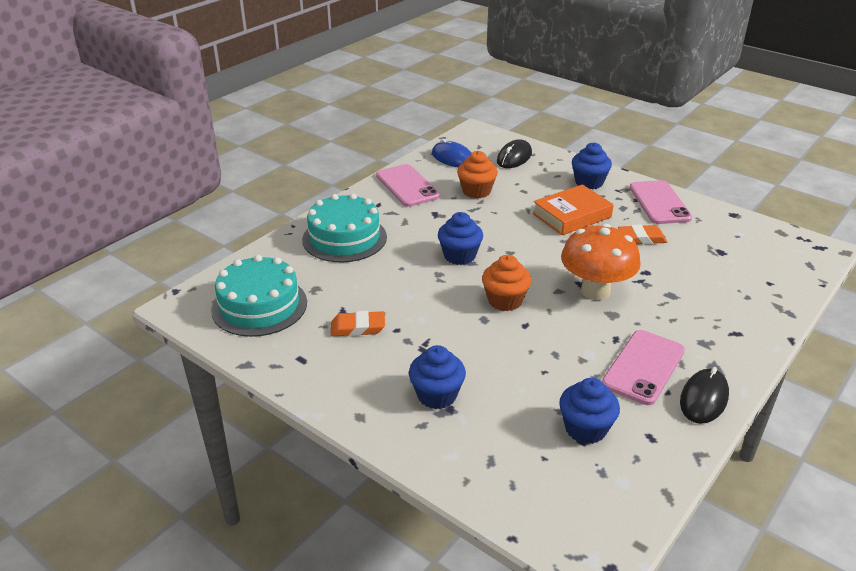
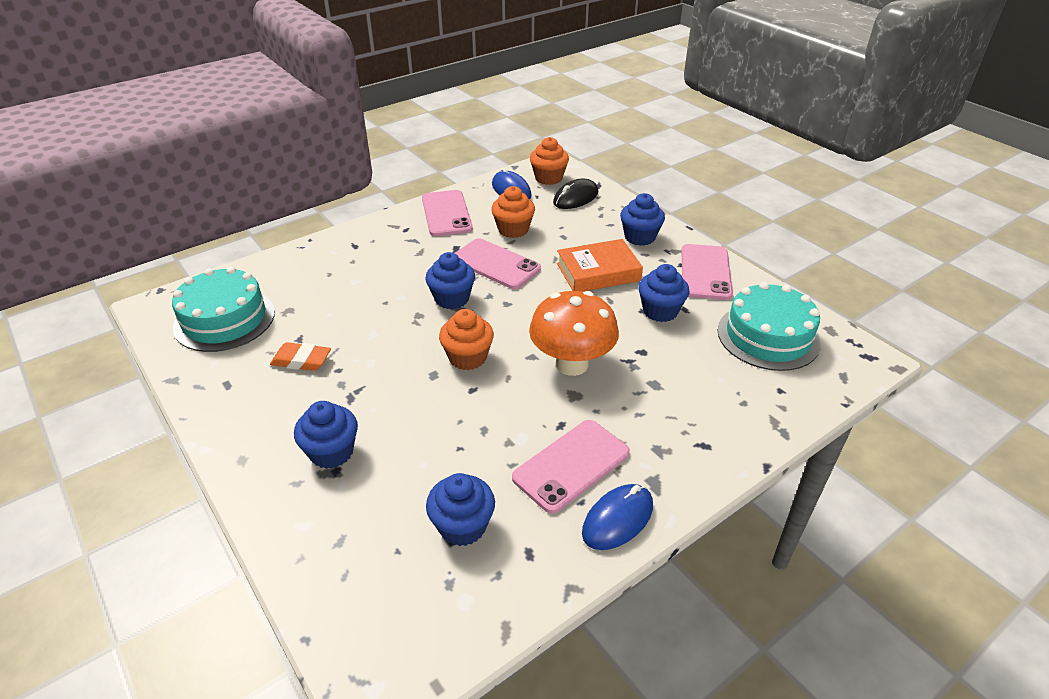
camera: 15 degrees right, 5 degrees up
(344, 238) = (350, 260): turquoise cake -> turquoise cake (768, 336)
(479, 144) = (548, 178): none -> orange cupcake
(479, 222) = (496, 264): none -> pink phone
(641, 238) = (660, 311): orange eraser -> blue cupcake
(703, 399) = (617, 519): black mouse -> blue mouse

